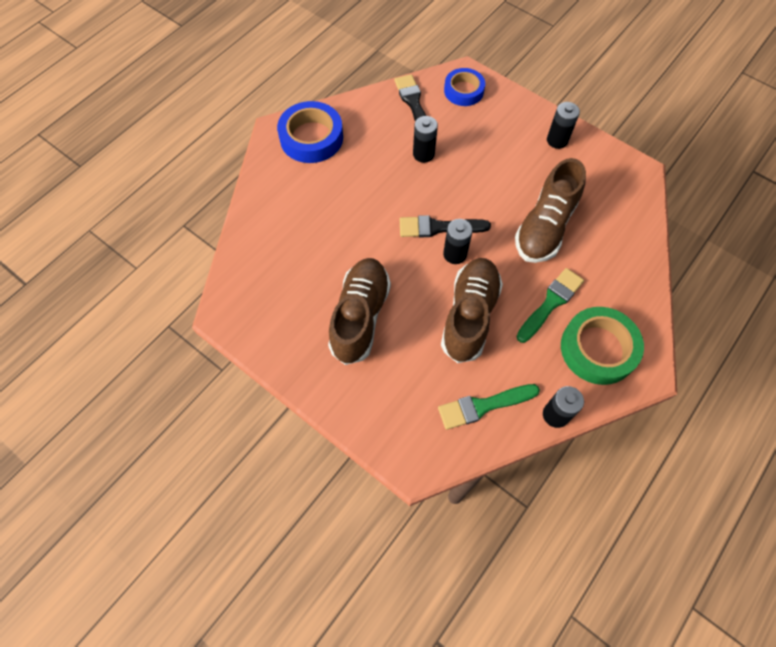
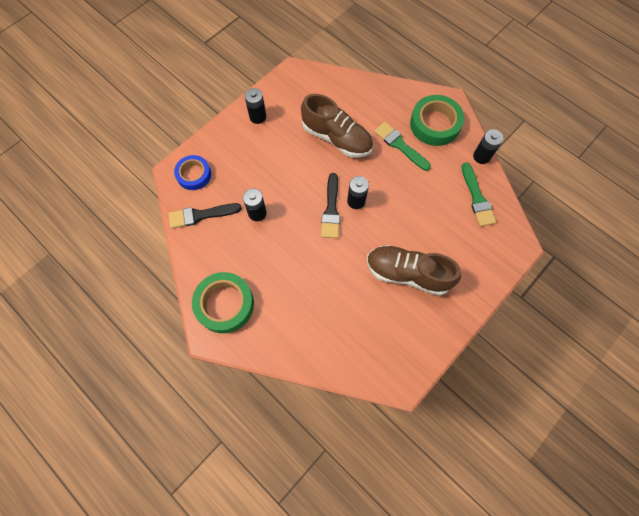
camera: 85 degrees left, 5 degrees up
(311, 137) = (225, 304): blue tape -> green tape
(469, 316) = (408, 198): brown shoe -> none

